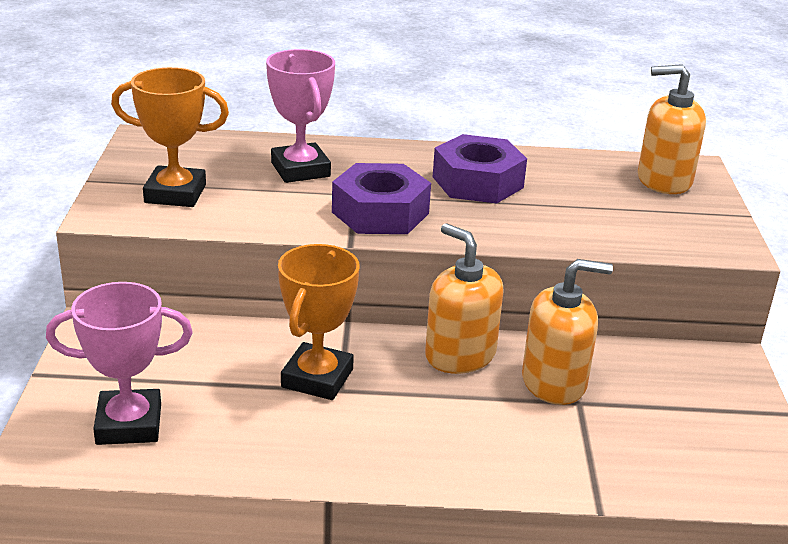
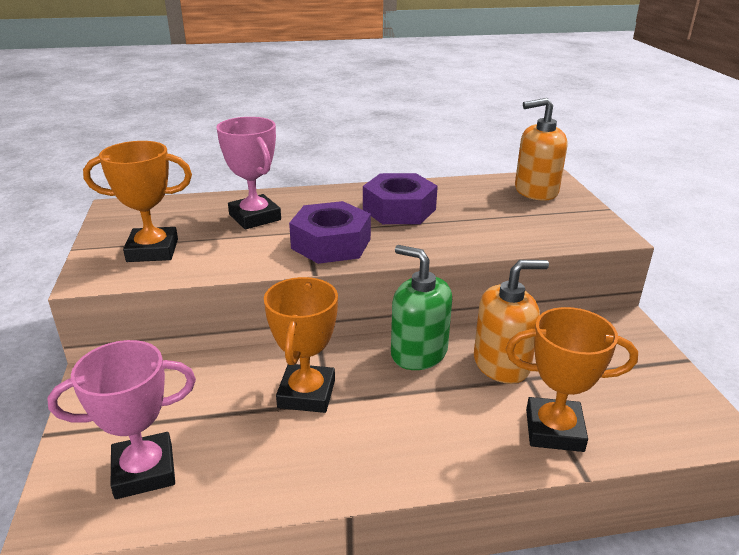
camera: 10 degrees left, 0 degrees up
(460, 355) = (418, 352): orange soap dispenser -> green soap dispenser
(585, 459) = (554, 430): none -> orange trophy

